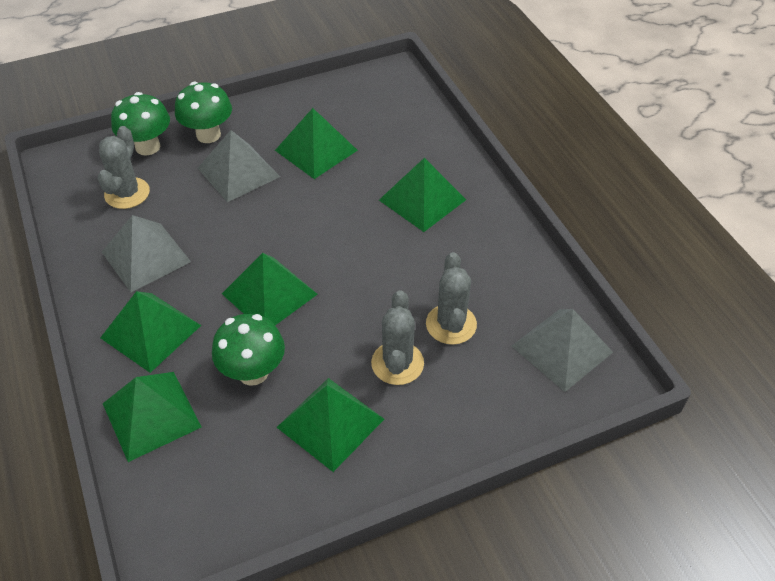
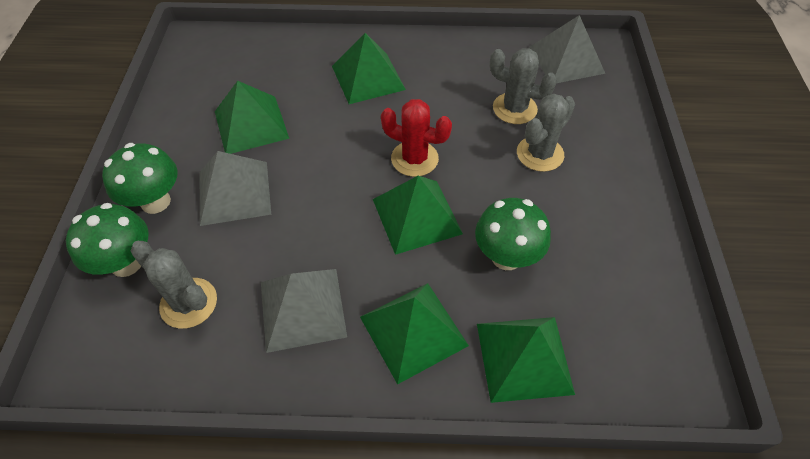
camera: 65 degrees left, 5 degrees up
(330, 423) = (584, 217): green pyramid -> none
(336, 269) = (414, 159): none -> red cactus
(397, 363) = (540, 154): grey cactus -> grey cactus turned 75 degrees counterclockwise

